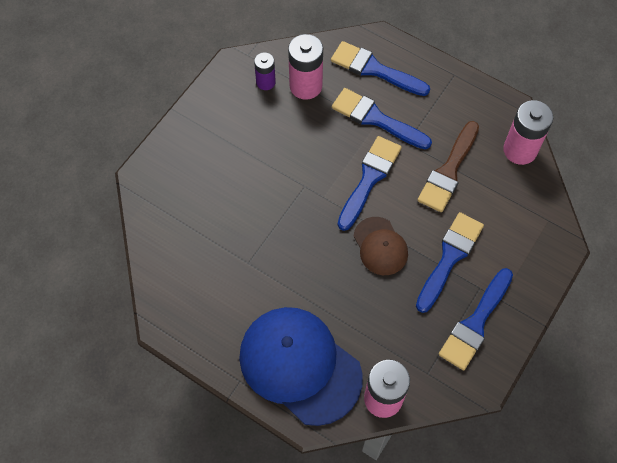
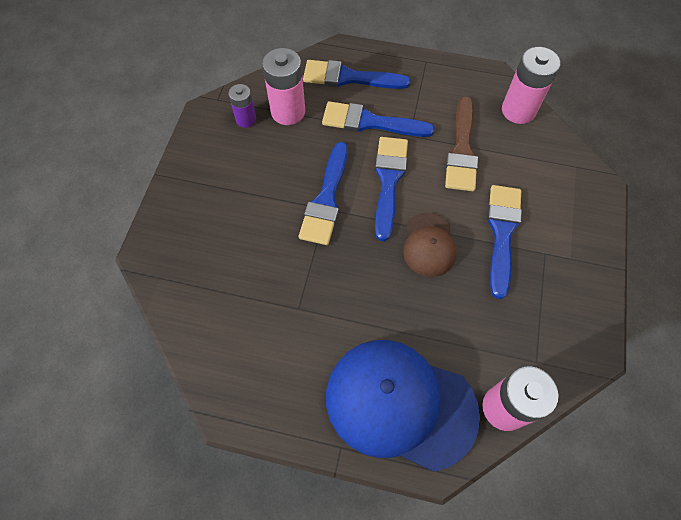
camera: 20 degrees left, 0 degrees up
(380, 246) = (429, 244): brown cap -> brown cap turned 45 degrees clockwise
(475, 323) = (558, 291): blue brush -> blue brush (326, 199)

